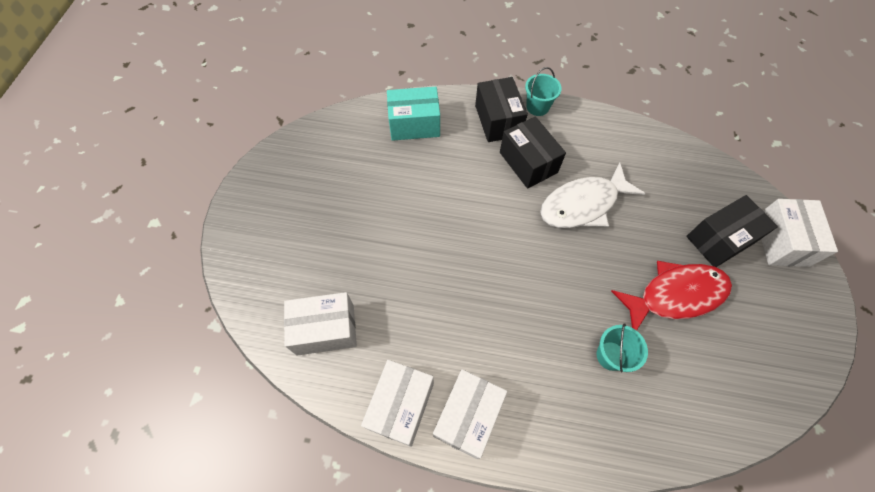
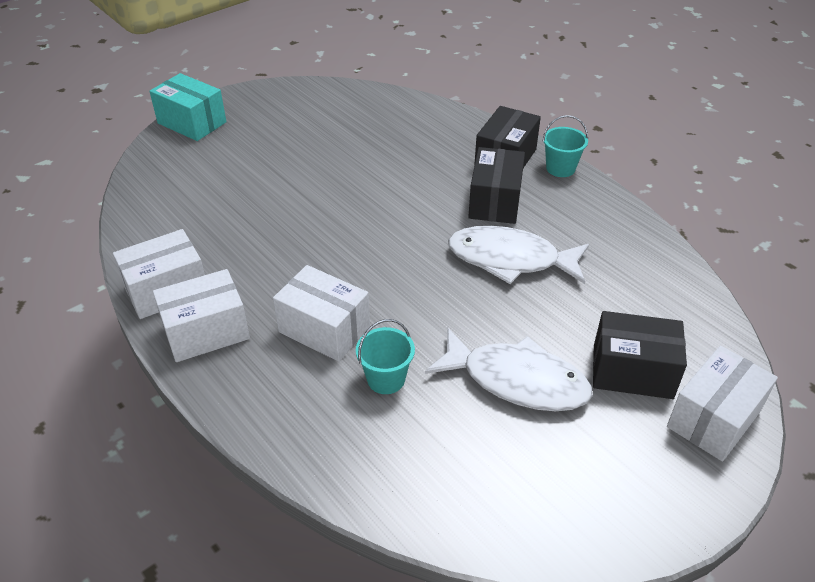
camera: 40 degrees right, 20 degrees down
(325, 329) = (177, 210): white box -> white box (324, 329)
(414, 124) = (421, 124): turquoise box -> turquoise box (192, 123)
(675, 295) = (517, 380): red fish -> white fish

